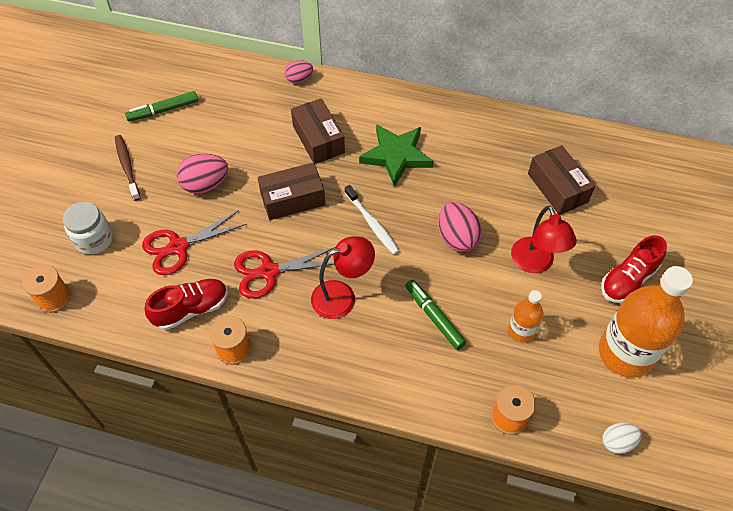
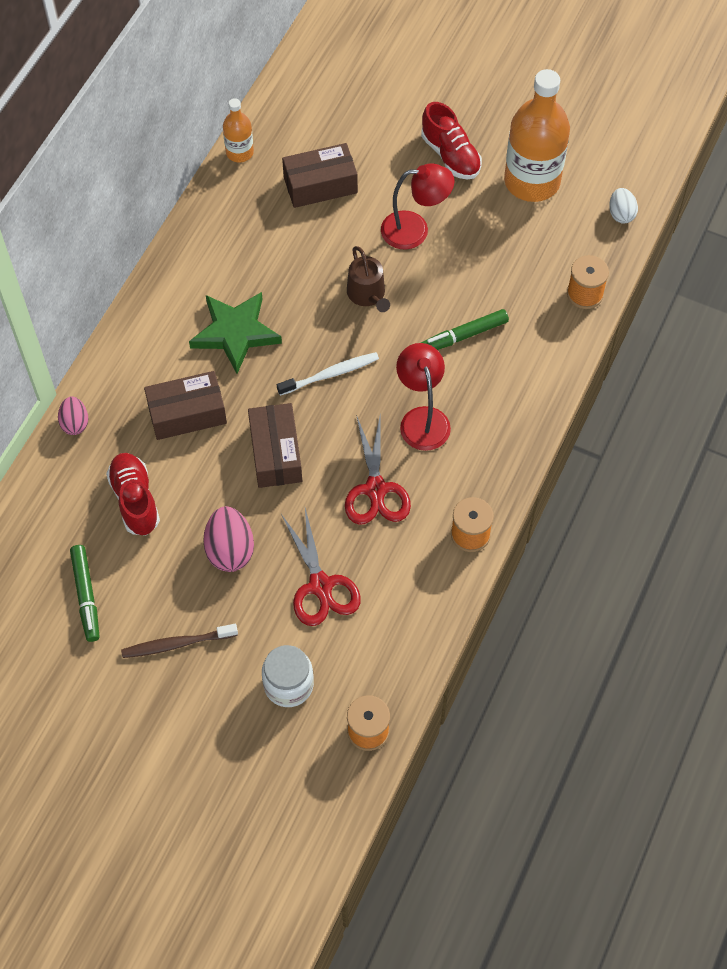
camera: 80 degrees left, 5 degrees up
(191, 309) = (411, 575): red shoe -> red shoe (135, 500)
(457, 238) = (367, 294): pink egg -> brown watering can
(521, 331) = (493, 261): orange bottle -> orange bottle (239, 152)

